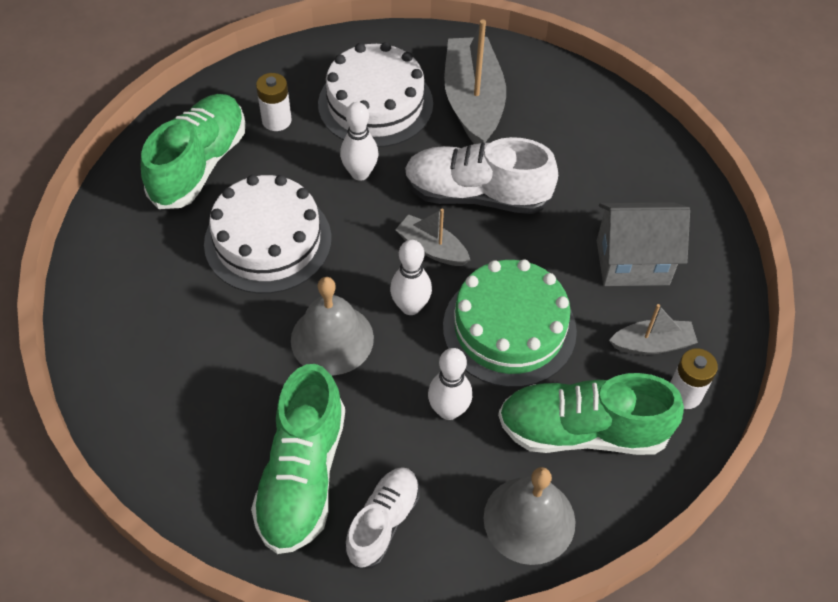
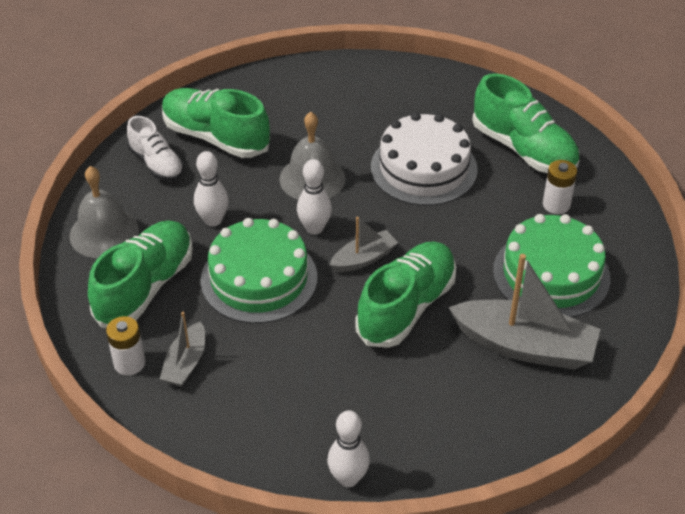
camera: 115 degrees right, 10 degrees down
(360, 173) = (469, 239): white bowling pin -> white bowling pin (348, 478)
(375, 104) = (551, 274): white cake -> green cake
(476, 195) = (406, 307): white shoe -> green shoe
(632, 262) = (272, 387): grey house -> none

